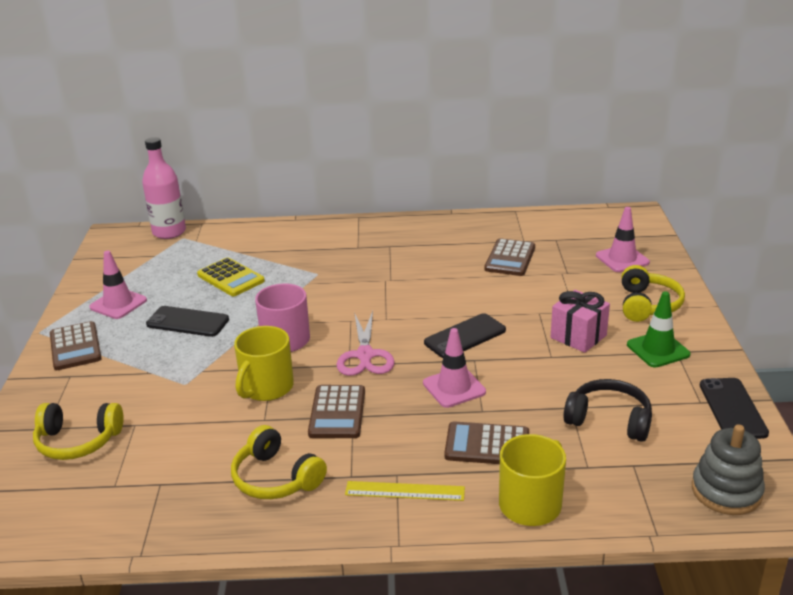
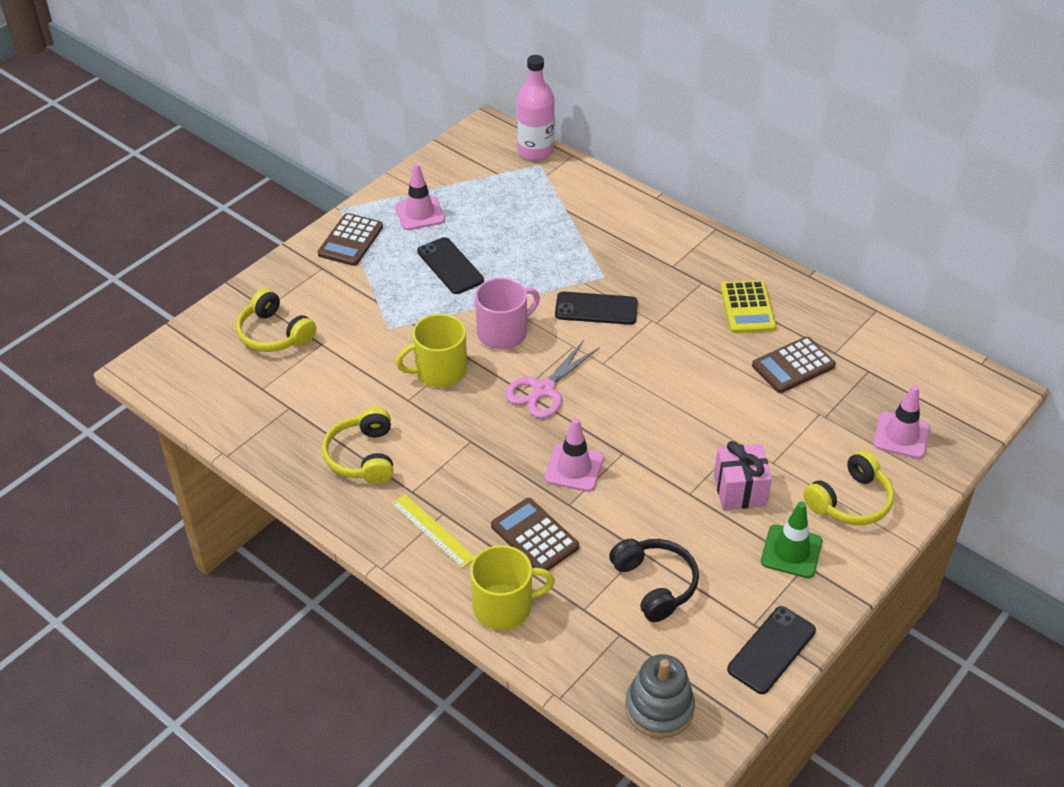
camera: 40 degrees right, 15 degrees up
(231, 278) = (529, 237): yellow calculator -> yellow calculator (747, 308)
(337, 412) = (463, 430): brown calculator -> none
(465, 336) = (644, 425): black phone -> black phone (596, 309)

